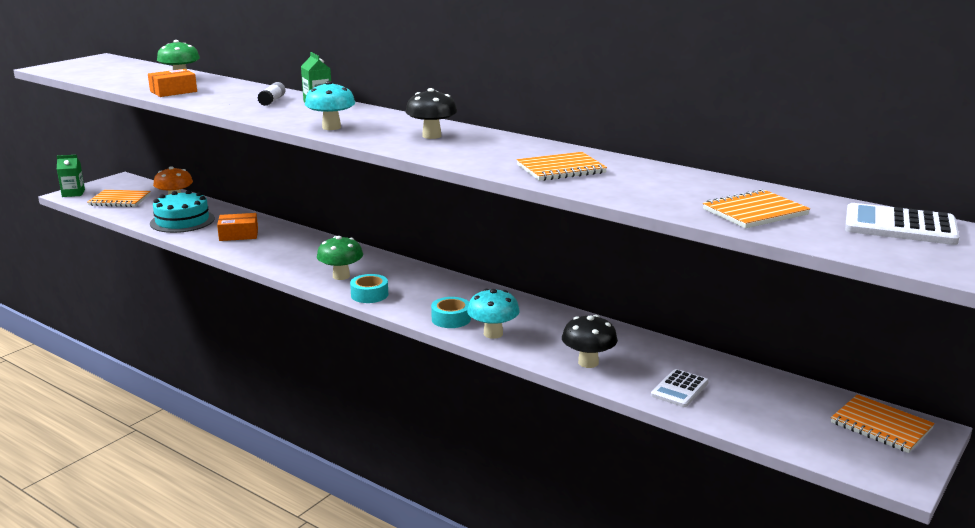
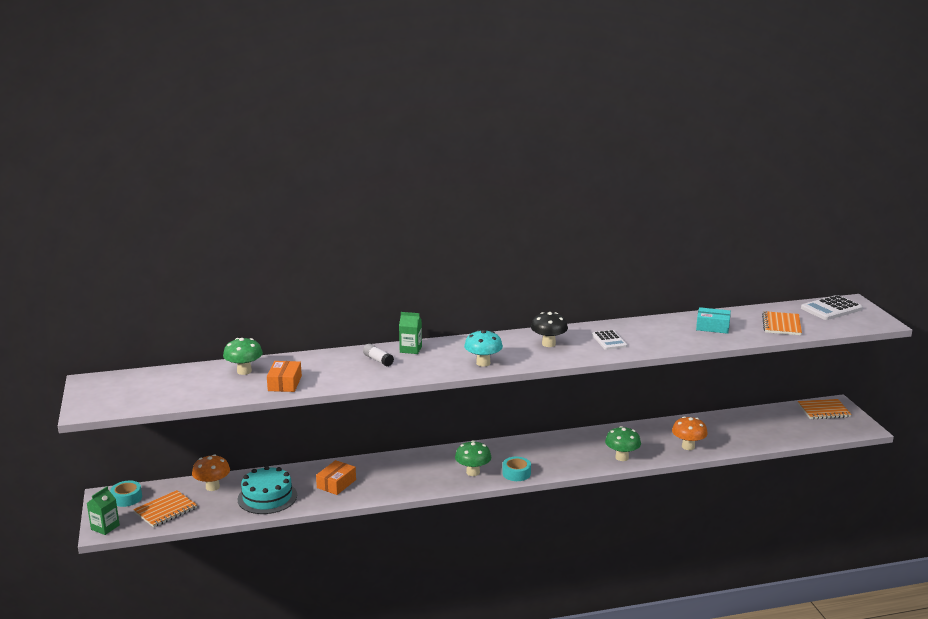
camera: 50 degrees left, 0 degrees up
(451, 319) = (586, 462): turquoise tape -> turquoise tape (127, 498)
(493, 334) = (622, 457): turquoise mushroom -> green mushroom
(561, 169) = (662, 337): orange notebook -> none
(588, 362) = (688, 446): black mushroom -> orange mushroom
(652, 183) = (712, 327): none -> turquoise box
(679, 389) = (742, 437): white calculator -> white calculator (609, 340)

